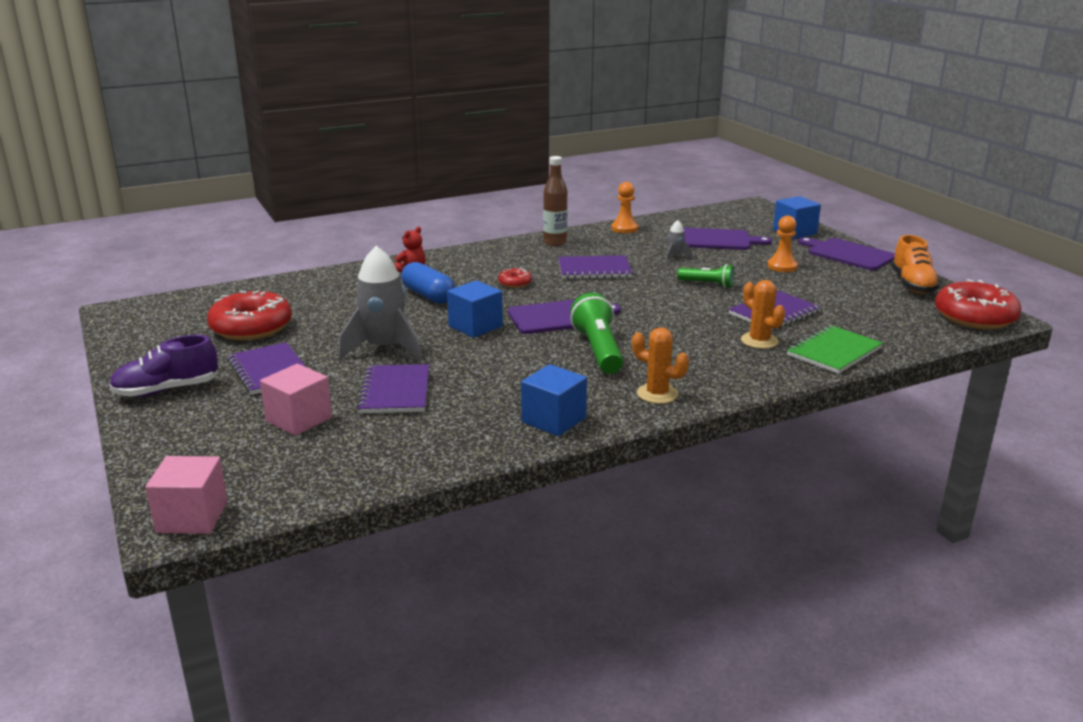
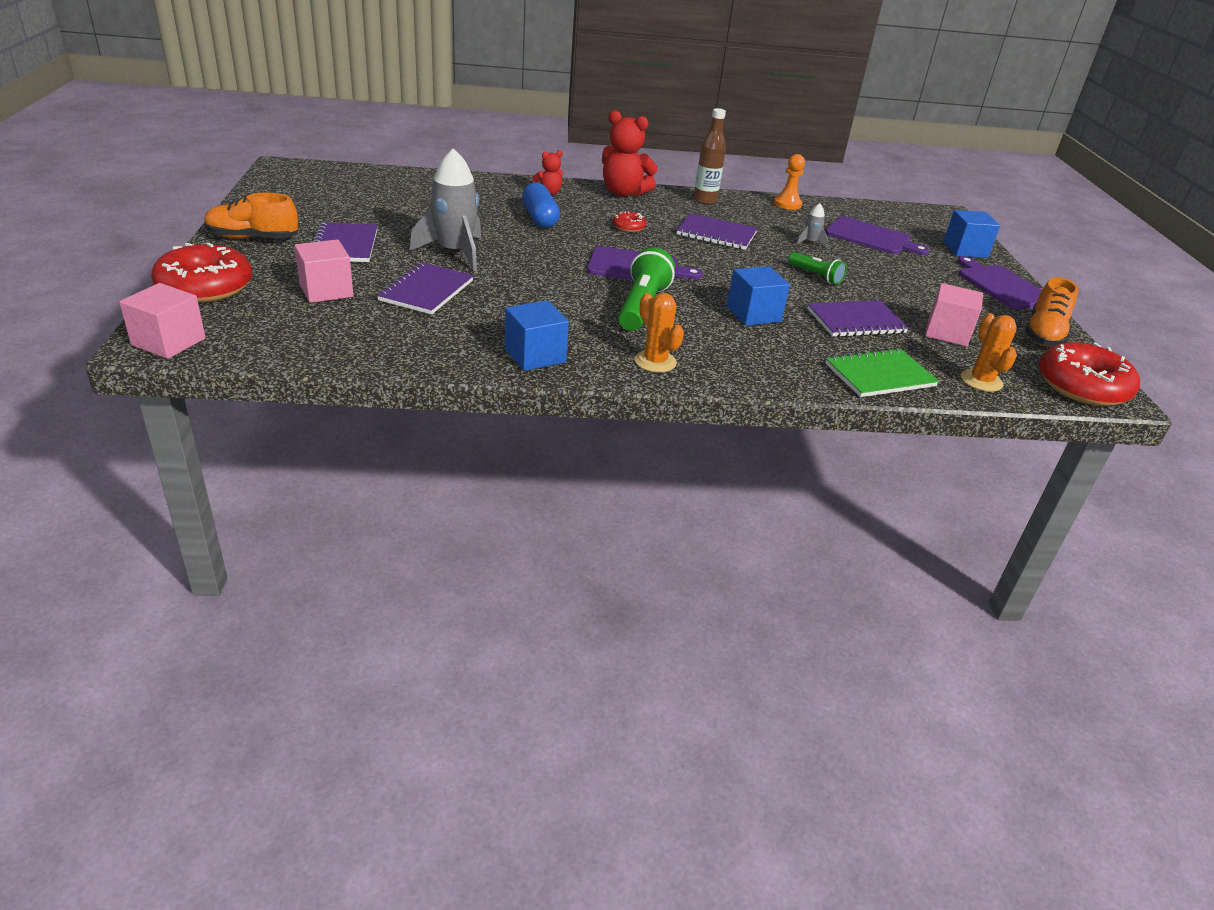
camera: 20 degrees right, 10 degrees up
(167, 390) = (253, 238): purple shoe -> orange shoe
(251, 327) = (367, 206): red donut -> red donut (205, 287)
(475, 326) = (553, 255): blue cube -> blue cube (753, 314)
(478, 253) = (623, 193): none -> red teddy bear
(759, 341) = (811, 343): orange cactus -> orange cactus (981, 381)
(782, 266) = (914, 279): orange pawn -> none
(847, 303) = (947, 332): none -> pink cube

